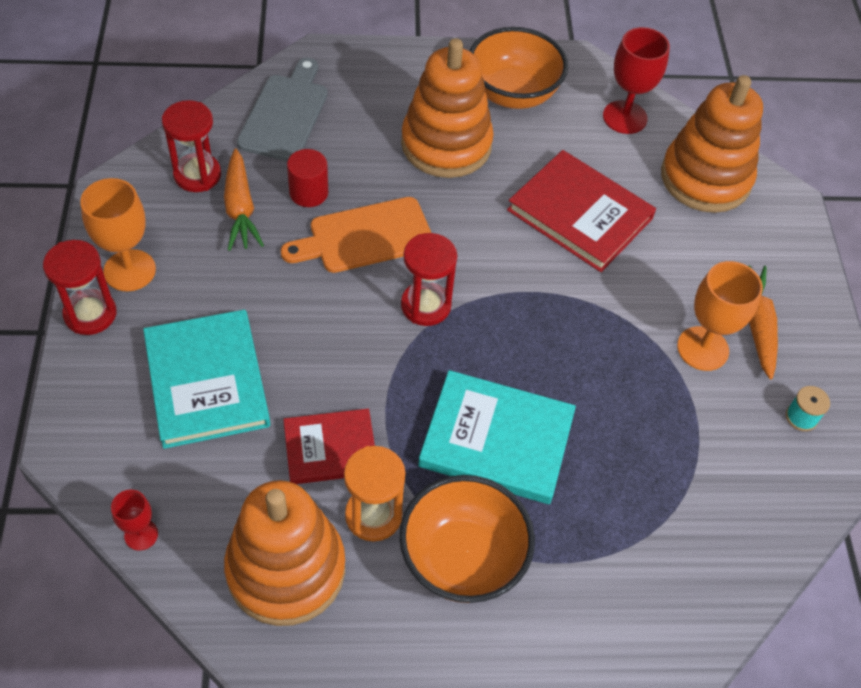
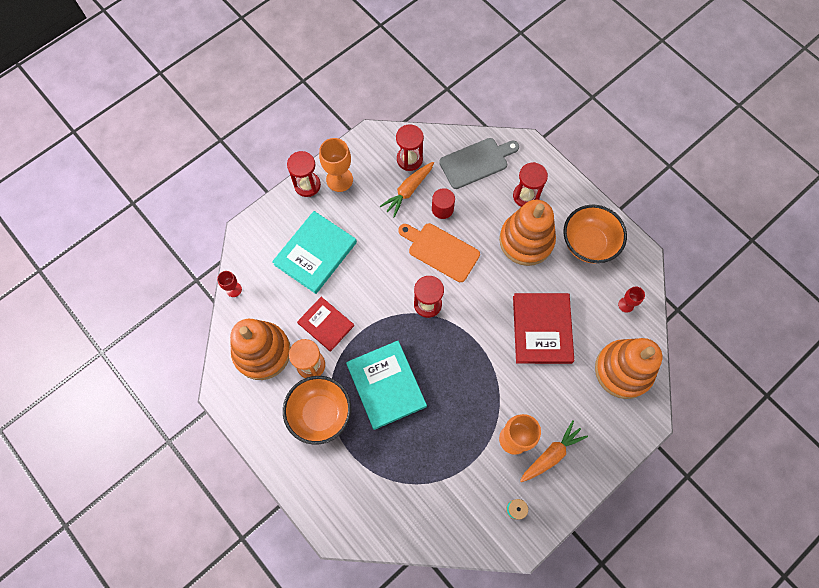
camera: 55 degrees right, 15 degrees up
(387, 102) = (526, 196): none -> red hourglass
(625, 117) = (626, 304): red goblet -> red goblet, size x0.56

